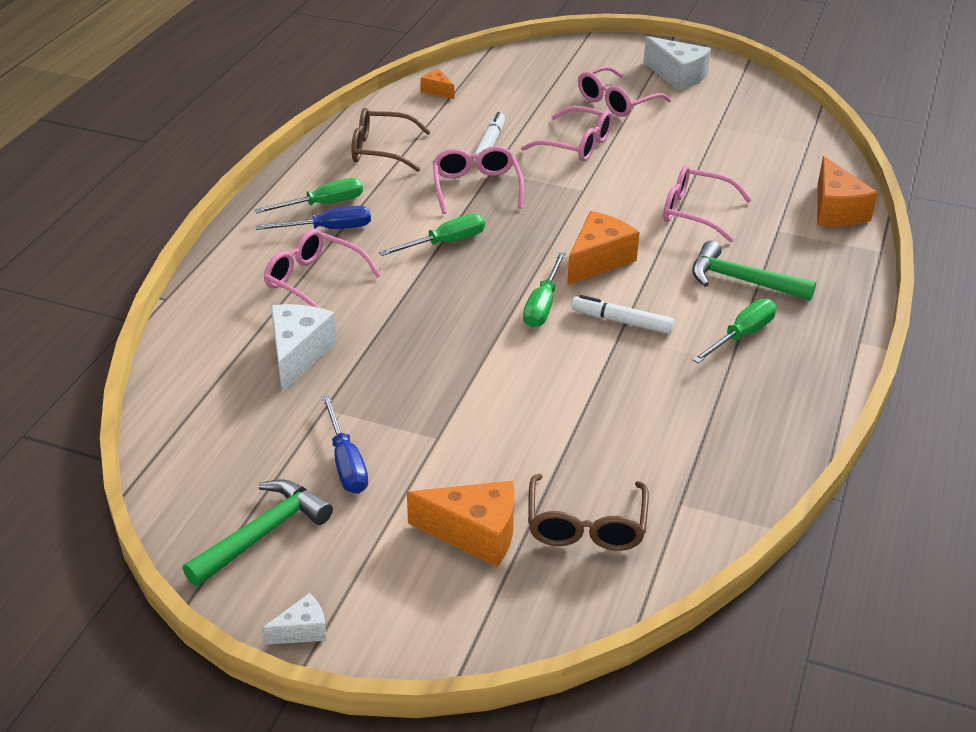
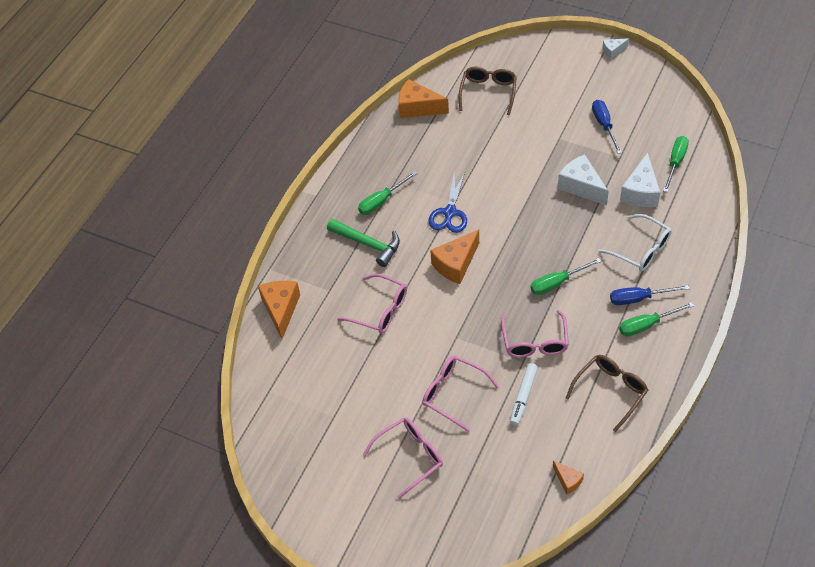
camera: 170 degrees left, 15 degrees up
(263, 534) = (638, 91): green hammer -> none
(313, 281) = (641, 250): pink glasses -> white glasses
(381, 150) = (610, 391): brown glasses -> brown glasses turned 60 degrees counterclockwise
(475, 534) = (540, 90): orange cheese -> orange cheese (418, 108)
(542, 305) = (496, 226): green screwdriver -> green screwdriver (675, 162)
(621, 321) = (450, 213): white marker -> blue scissors
(678, 76) = (346, 499): white cheese -> white cheese (581, 186)

